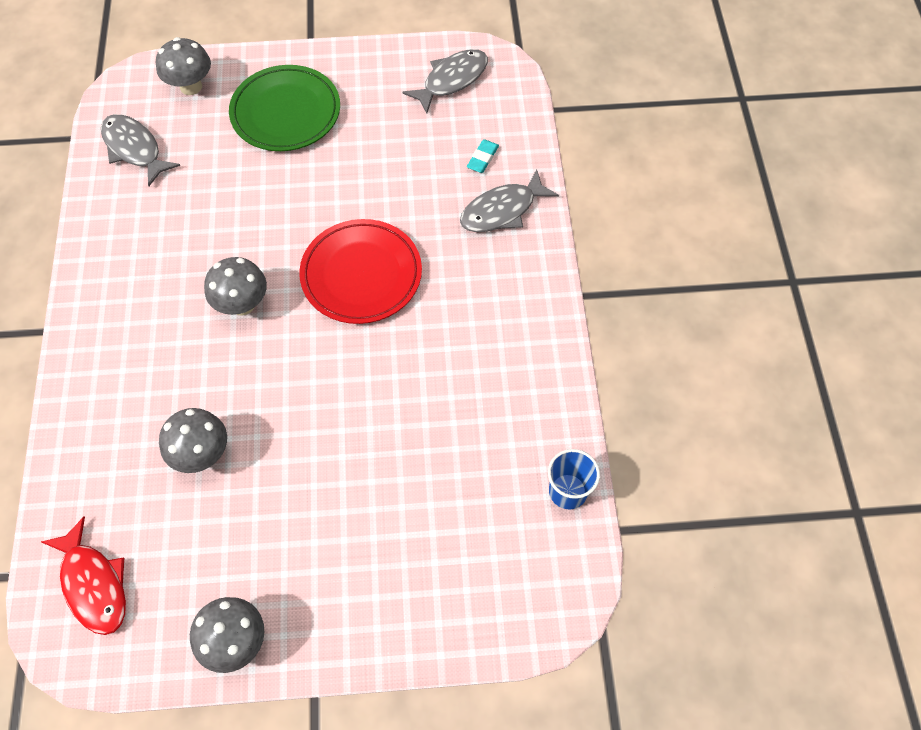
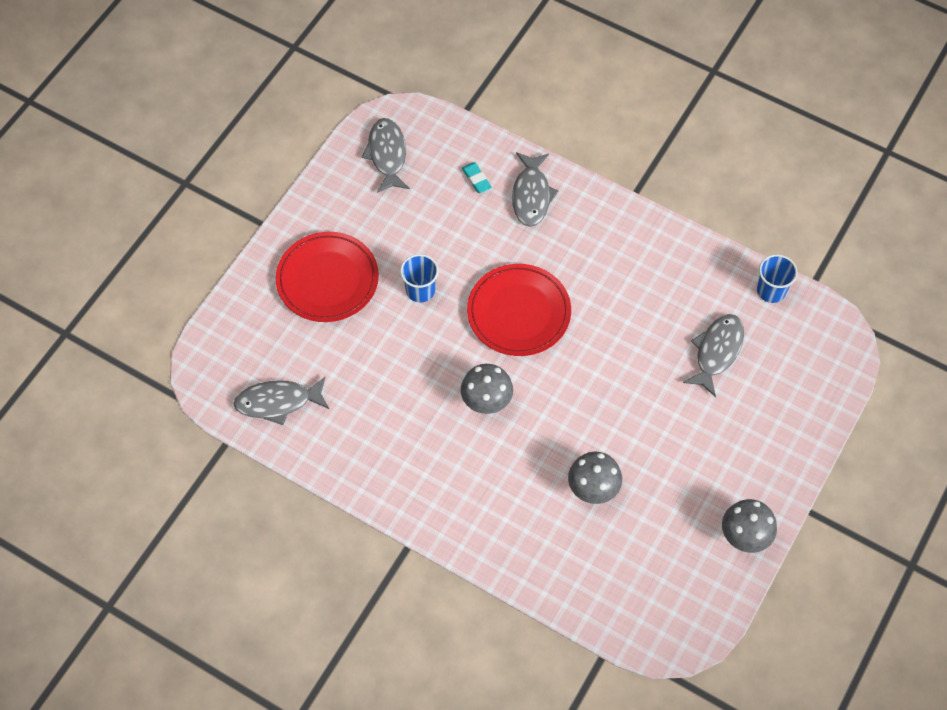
camera: 55 degrees left, 0 degrees up
(94, 584) = (646, 604): red fish -> none
(191, 86) = (244, 331): grey mushroom -> none
(286, 112) = (327, 280): green plate -> red plate
(327, 184) = (420, 290): none -> blue cup
(449, 480) = (716, 352): none -> grey fish

